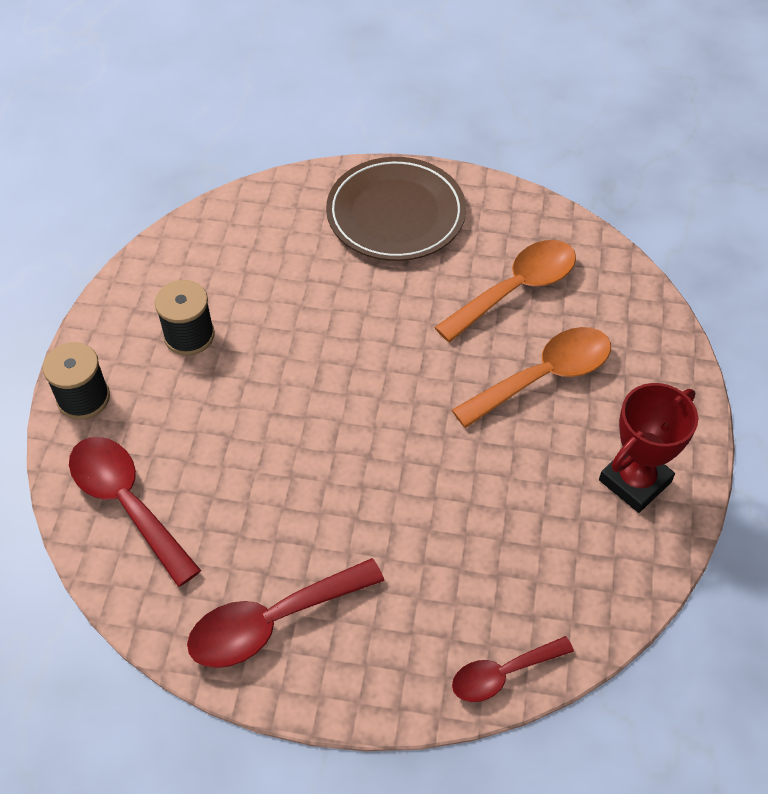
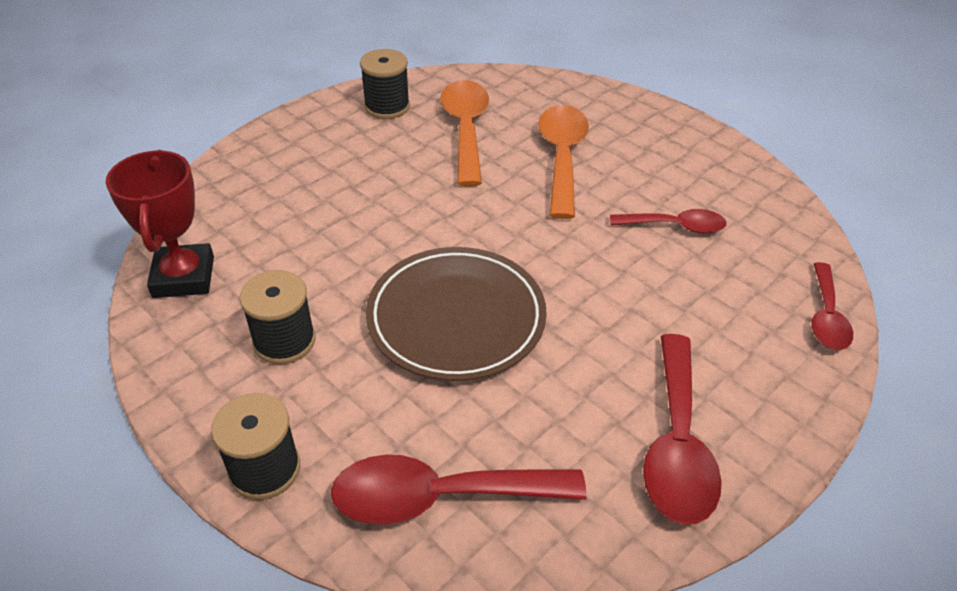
camera: 55 degrees left, 10 degrees down
(396, 214) = (315, 149): brown plate -> brown plate (456, 318)
(494, 220) = (387, 106): none -> black spool
(524, 507) = (675, 226): none -> red spoon
(635, 481) = (696, 163): red trophy -> red trophy (183, 277)

